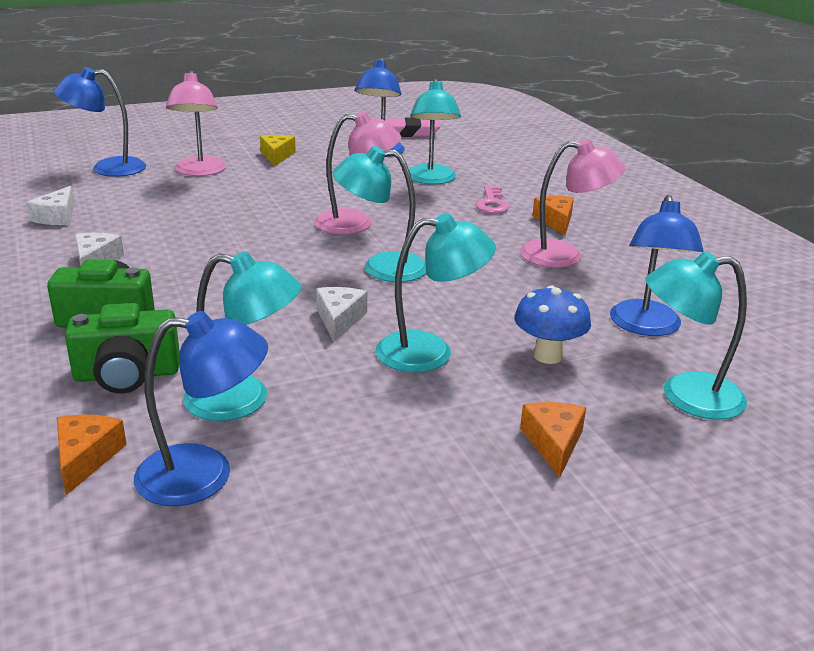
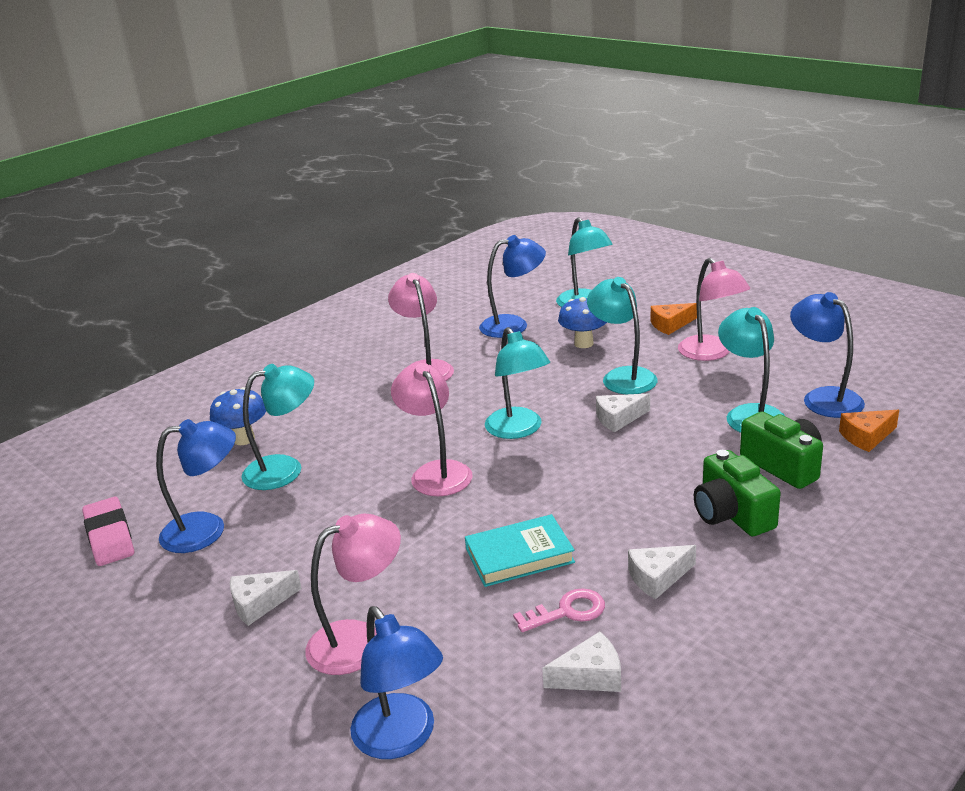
camera: 110 degrees left, 0 degrees up
(202, 226) = (519, 555): none -> turquoise book
(277, 156) = (259, 603): yellow cheese -> white cheese
(425, 439) = (711, 353): none -> pink lamp
(492, 203) = (332, 421): pink key -> pink key (567, 611)
(497, 174) = (244, 439): none -> blue mushroom
(555, 221) = (354, 386): orange cheese -> none

